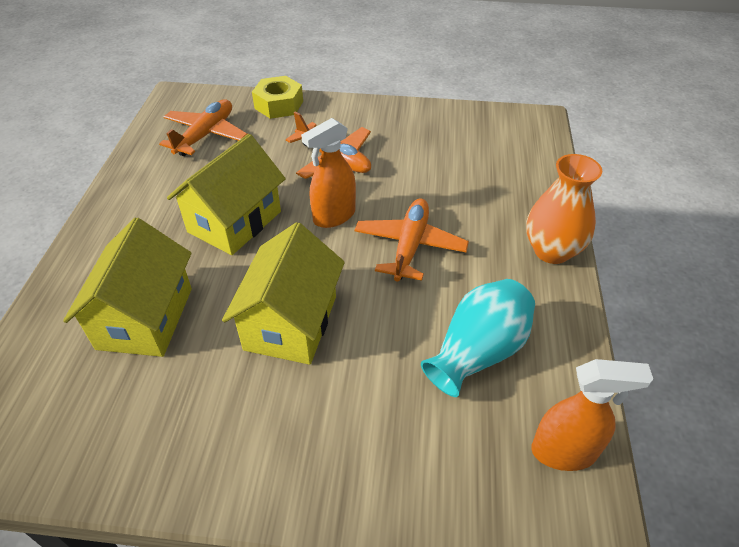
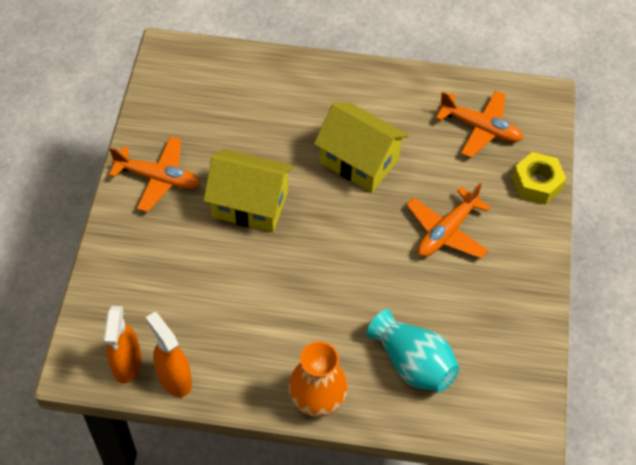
camera: 90 degrees right, 10 degrees up
(145, 318) = (260, 118): yellow house -> none
(334, 216) = (365, 231): orange spray bottle -> orange spray bottle (174, 379)
(410, 246) = (327, 287): orange plane -> orange plane (158, 178)
(478, 352) = (213, 323): turquoise vase -> turquoise vase (412, 363)

